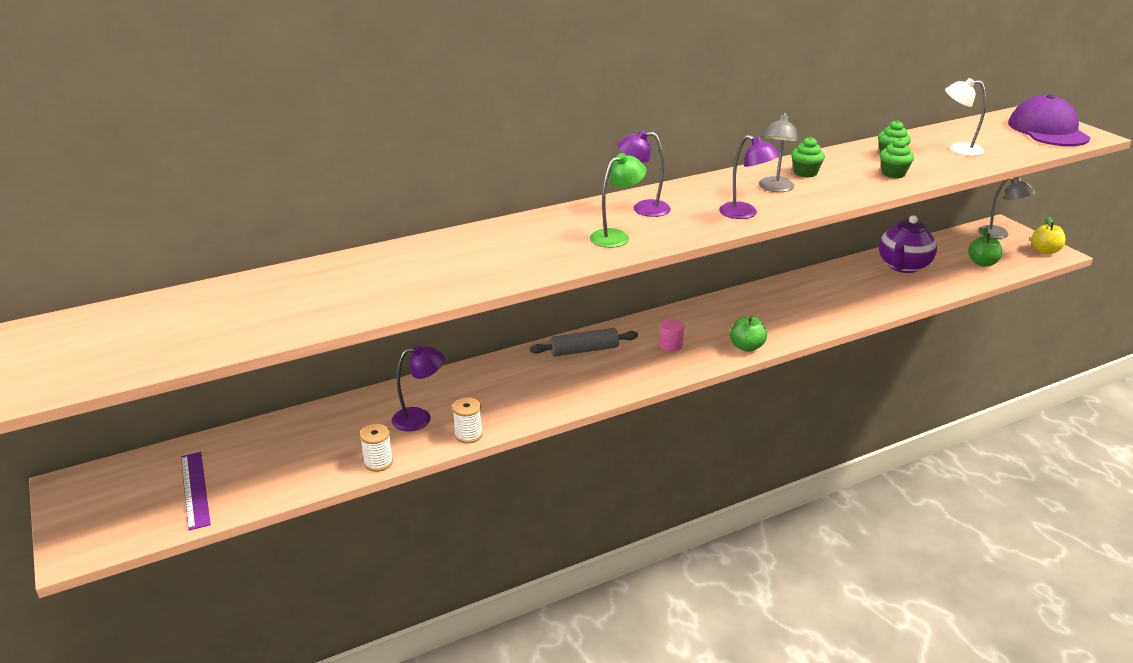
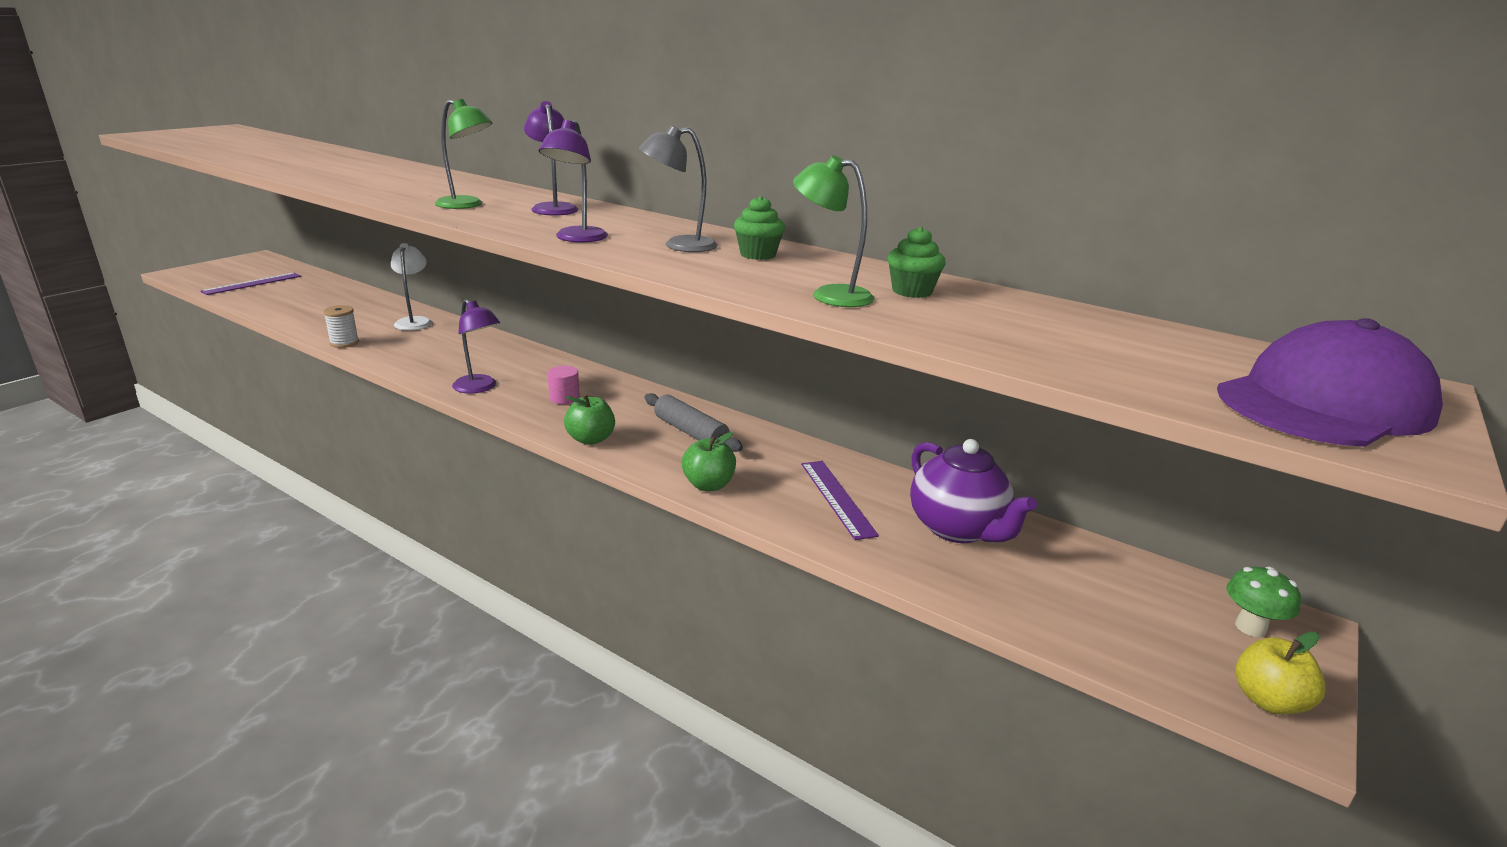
camera: 60 degrees right, 5 degrees down
(378, 462) = (294, 322): white spool -> none
(420, 418) = (368, 323): purple lamp -> purple lamp (479, 388)
(584, 350) = (524, 361): grey rolling pin -> grey rolling pin (690, 432)
(859, 287) = (837, 498): none -> purple ruler
(893, 173) = (830, 295): green cupcake -> green lamp
(903, 266) = (958, 529): purple teapot -> purple teapot turned 120 degrees counterclockwise
(958, 149) = (1030, 331): white lamp -> white lamp (414, 321)
(982, 263) = (1083, 613): green apple -> green apple (708, 485)
(999, 234) = (1250, 627): grey lamp -> green mushroom

